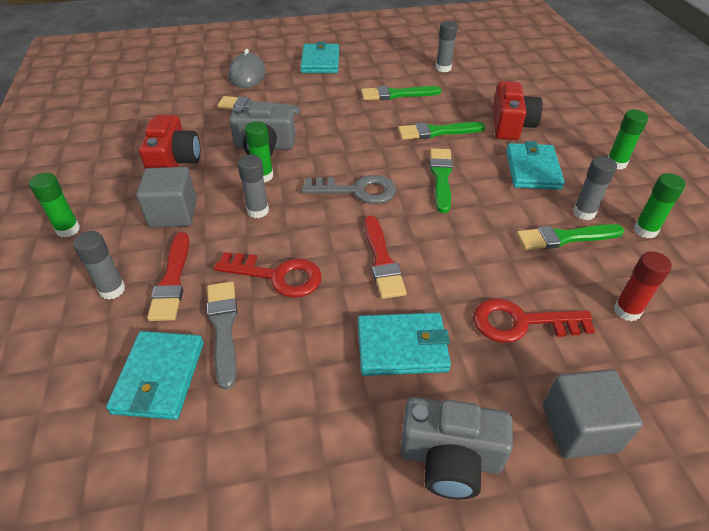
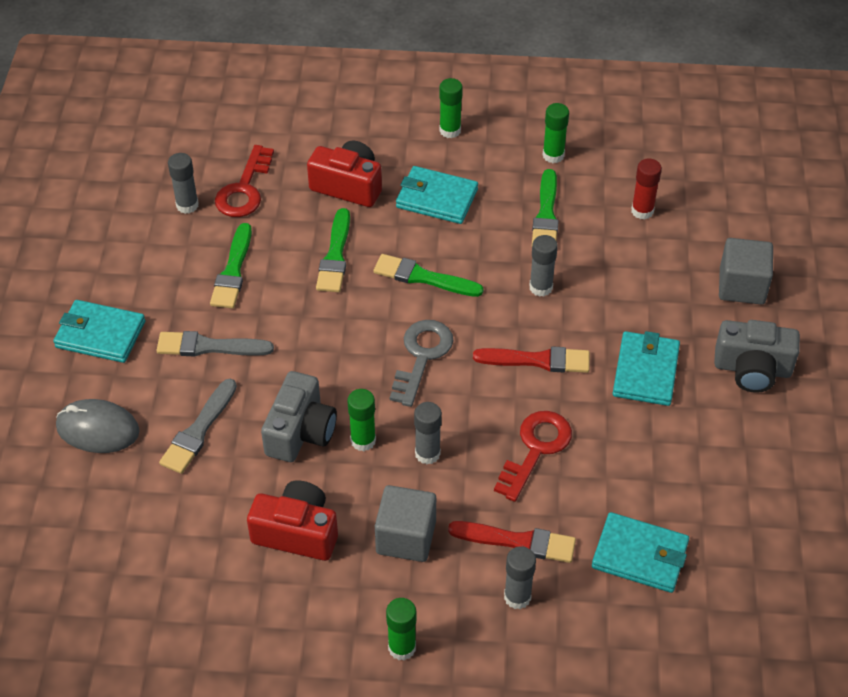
camera: 75 degrees left, 5 degrees up
(223, 327) = (593, 501): grey brush -> grey brush (209, 347)
(450, 458) = (752, 369): grey camera -> grey camera turned 75 degrees clockwise
(521, 322) = (638, 283): red key -> red key (244, 189)
(584, 213) = (516, 187): grey glue stick -> grey glue stick (541, 287)

